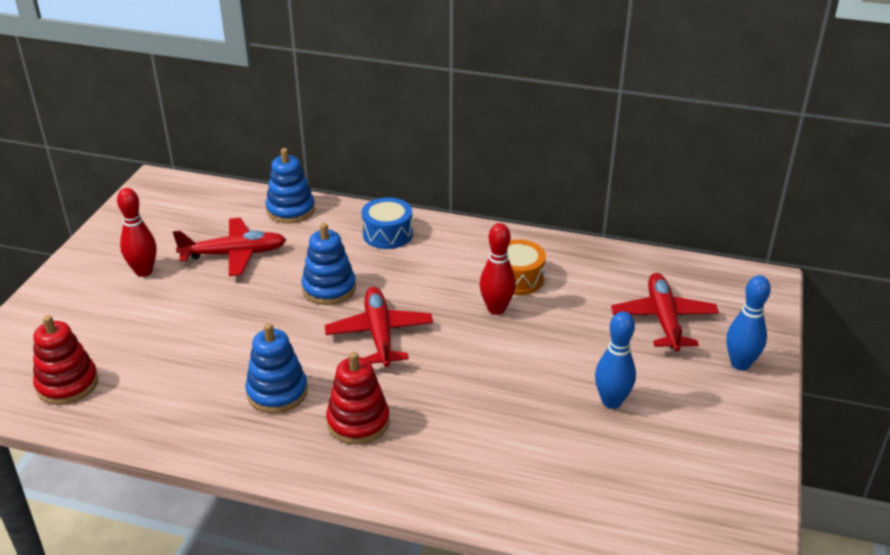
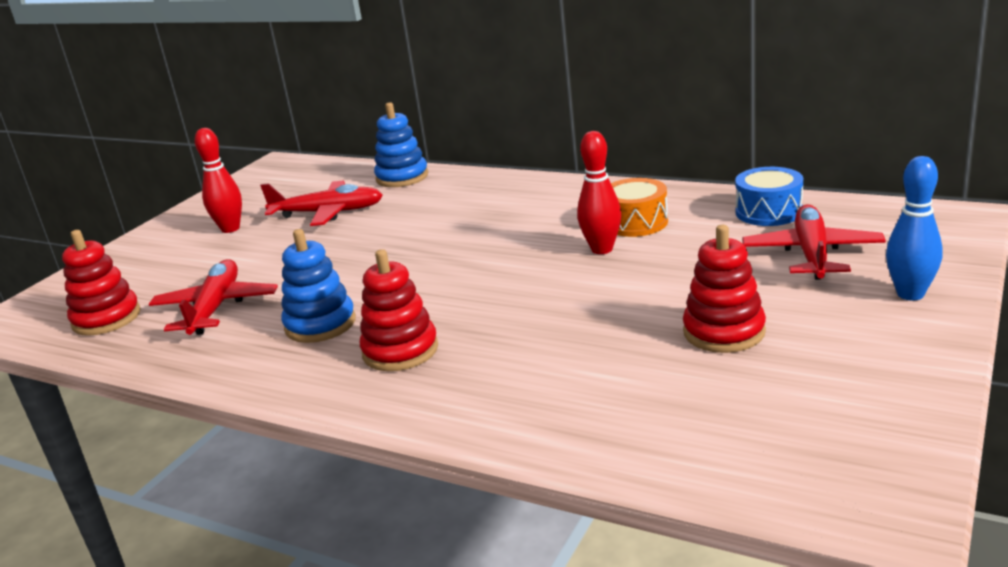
camera: 15 degrees right, 10 degrees down
(329, 288) = (416, 237): blue stacking toy -> none
(379, 334) = (457, 273): red plane -> red plane (216, 308)
(387, 234) = (498, 192): blue drum -> blue drum (768, 212)
(611, 402) = (724, 332): blue bowling pin -> red stacking toy

